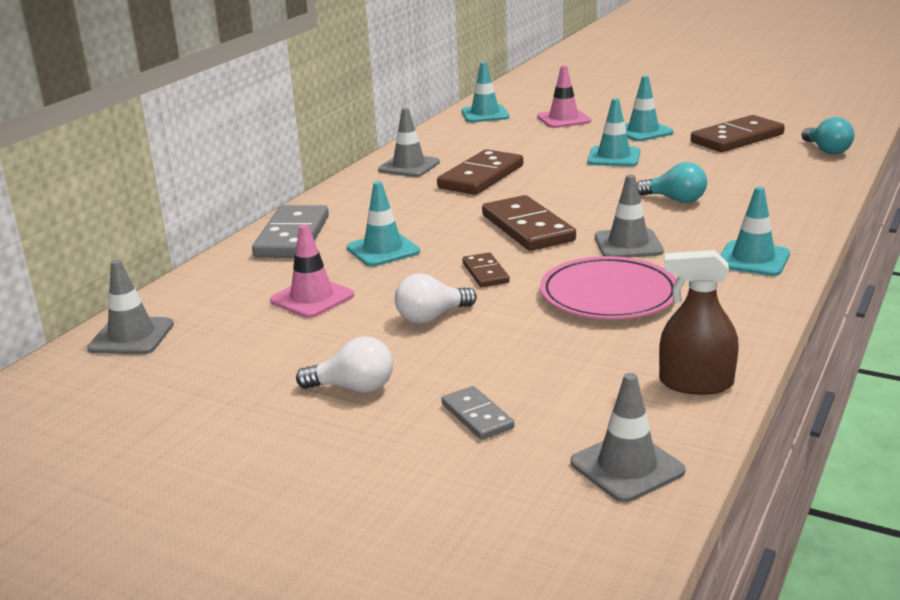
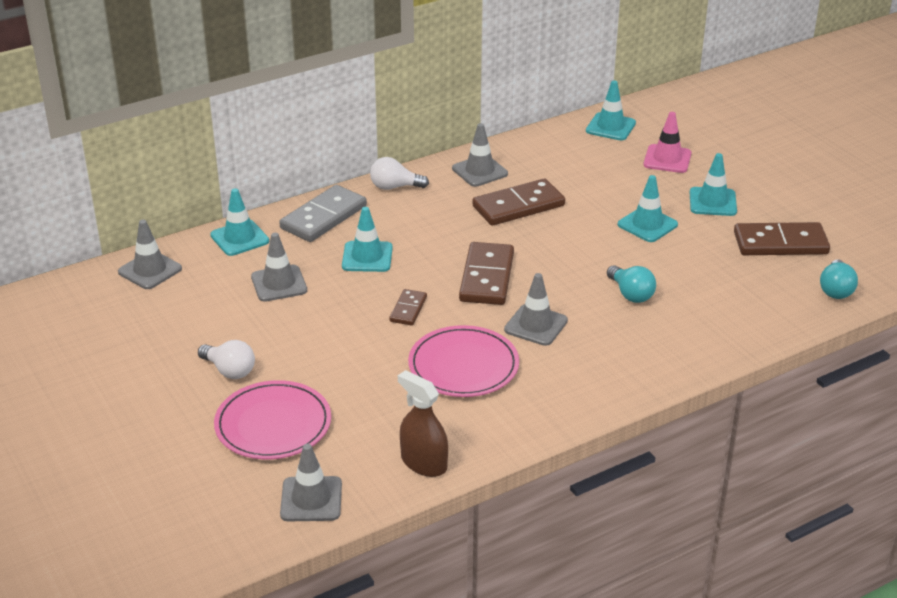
camera: 30 degrees right, 10 degrees up
(312, 298) = (279, 284): pink traffic cone -> grey traffic cone
(431, 317) = (332, 334): white light bulb -> white light bulb (394, 187)
(477, 416) = (273, 424): grey domino -> pink plate
(753, 259) = (604, 379): turquoise traffic cone -> turquoise traffic cone (239, 238)

